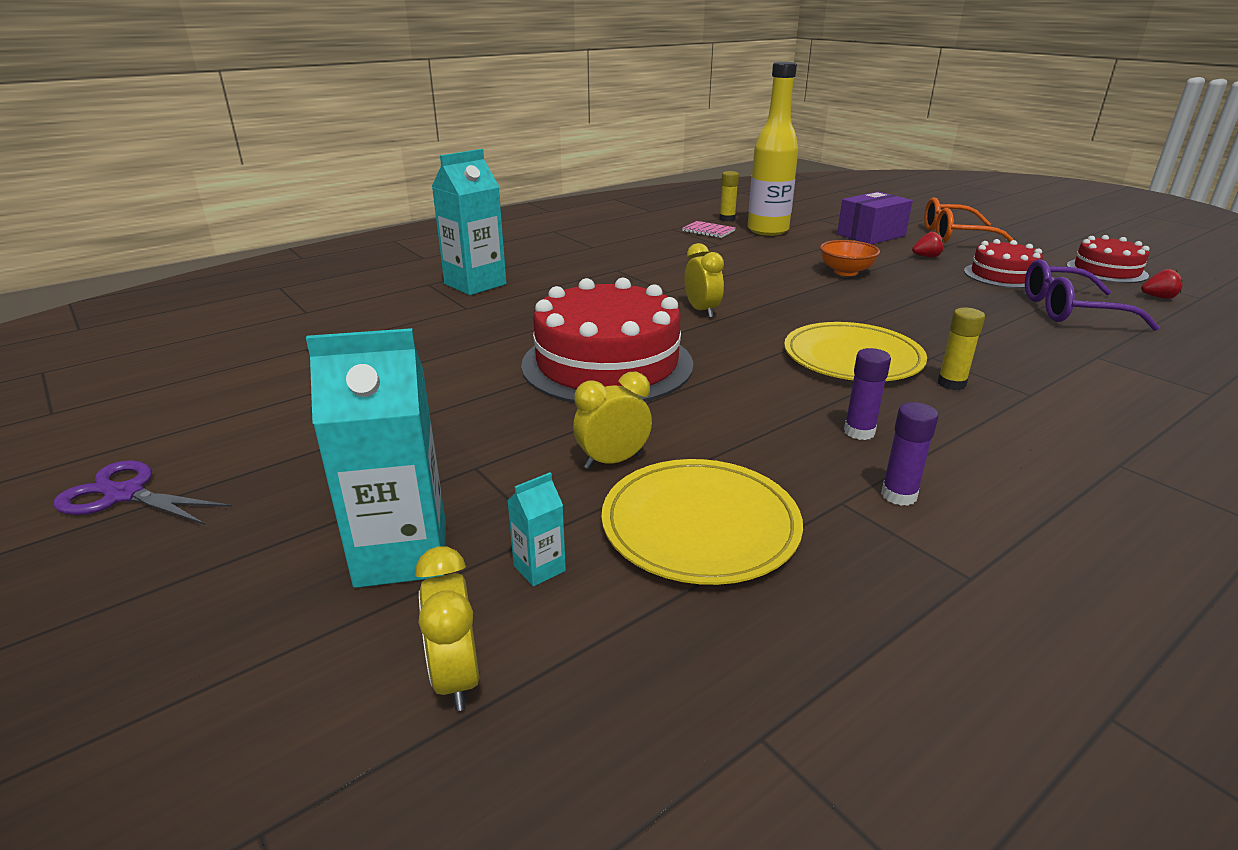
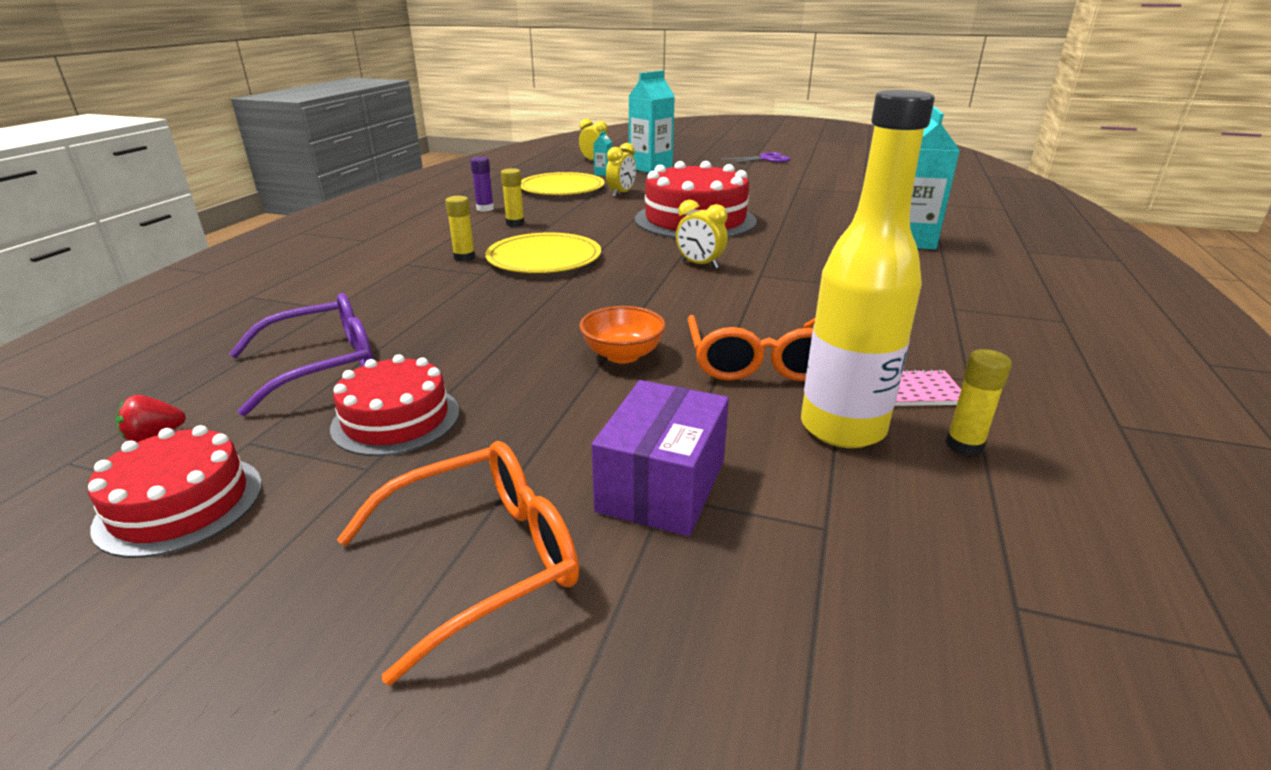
camera: 145 degrees right, 0 degrees up
(766, 253) = (759, 362): none -> orange glasses
(859, 432) = (515, 223): purple glue stick -> yellow glue stick
(926, 257) = (526, 435): red strawberry -> none

